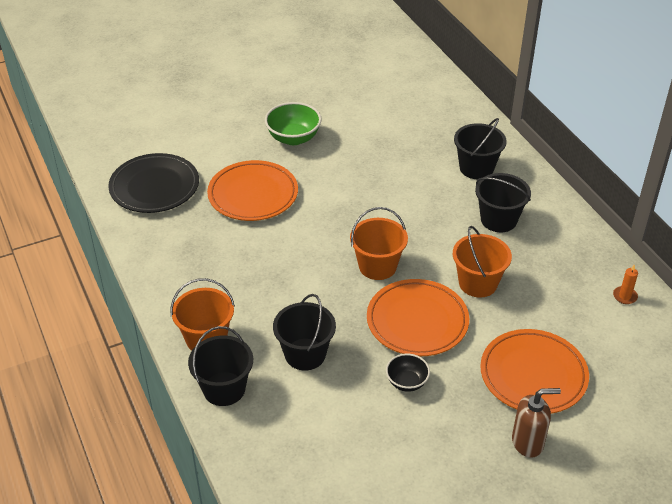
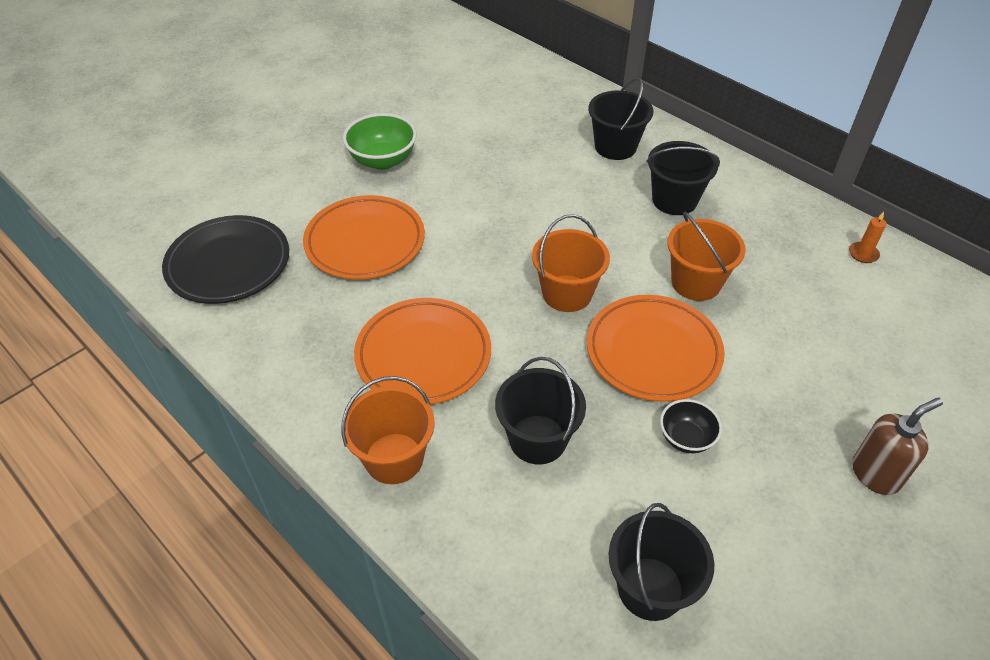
camera: 20 degrees left, 5 degrees up
(224, 389) = (453, 526): black bucket -> black bucket (650, 588)
(533, 375) = (826, 381): orange plate -> orange plate (423, 355)

